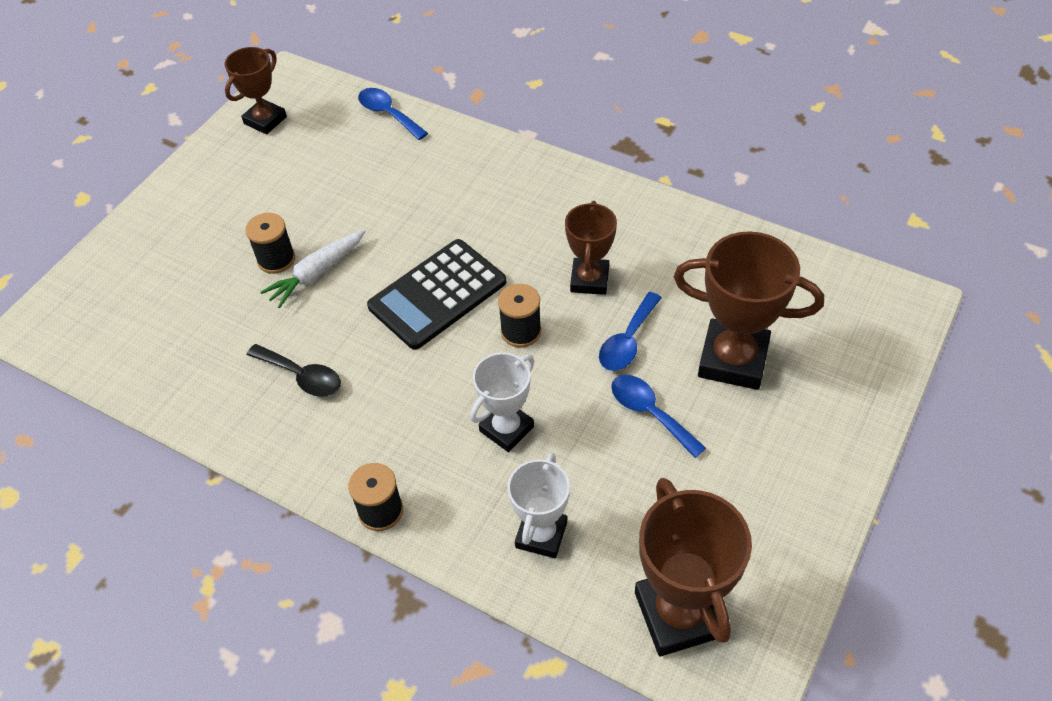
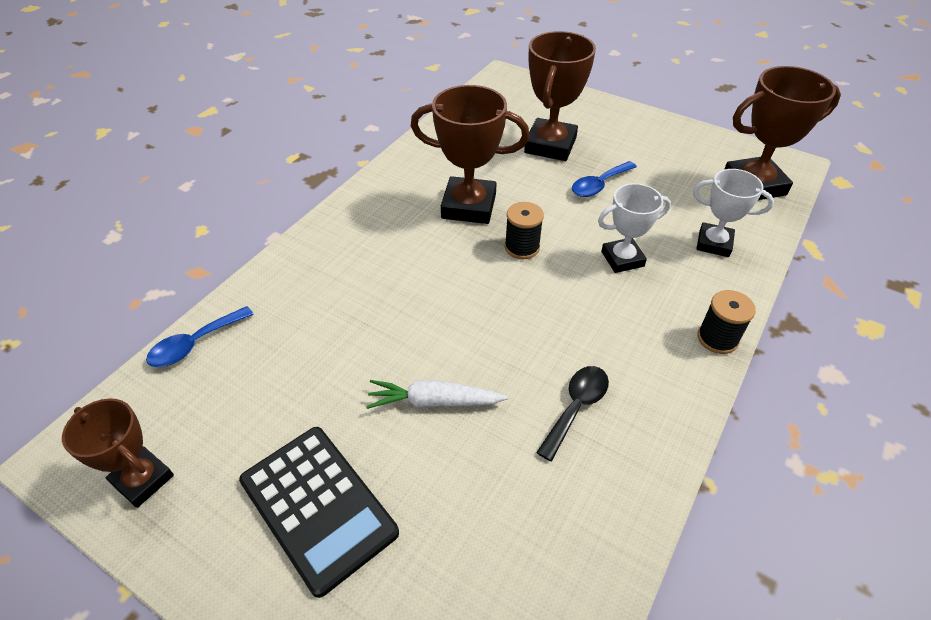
camera: 90 degrees left, 5 degrees down
(276, 259) = (406, 445): black spool -> none
(317, 273) = (434, 402): white carrot -> white carrot turned 135 degrees clockwise
(437, 294) = (475, 301): black calculator -> black calculator (318, 506)
(506, 429) = (622, 259): white trophy -> white trophy turned 60 degrees counterclockwise
(589, 280) = (469, 206): brown trophy -> brown trophy, size x1.60
(627, 341) = (533, 191): blue spoon -> none

